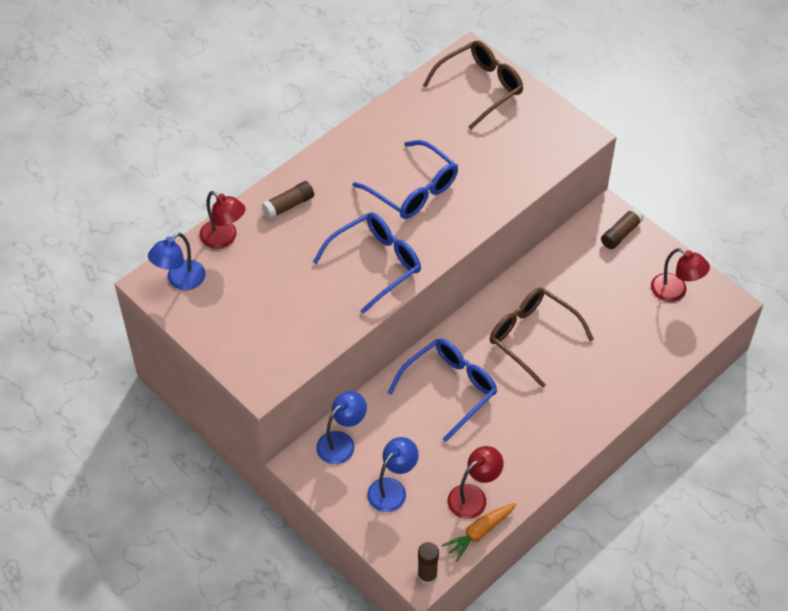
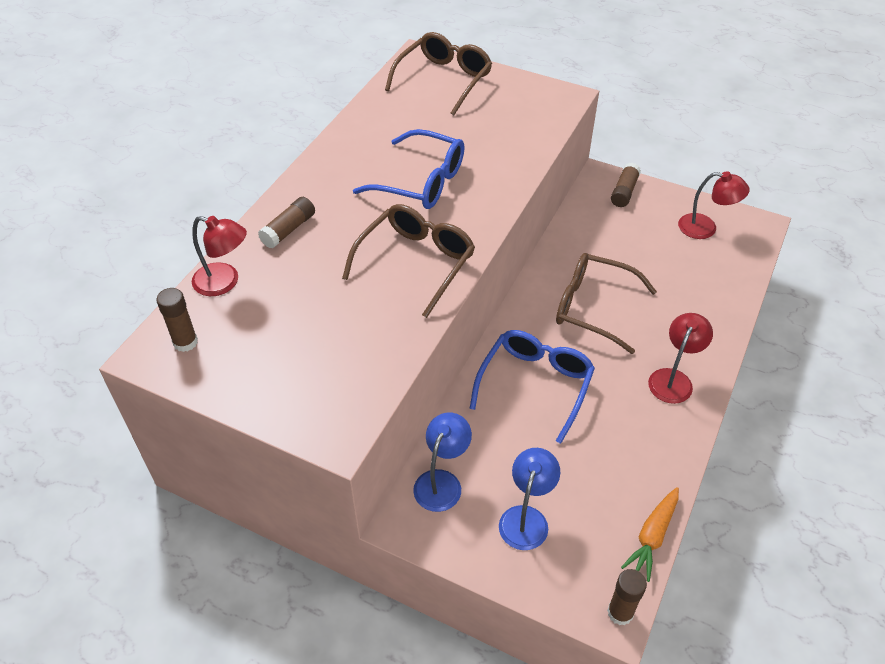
camera: 20 degrees left, 5 degrees down
(180, 280) = (185, 342): blue lamp -> brown glue stick
(376, 264) = (416, 262): blue glasses -> brown glasses
(473, 496) = (623, 496): red lamp -> red lamp (673, 379)

